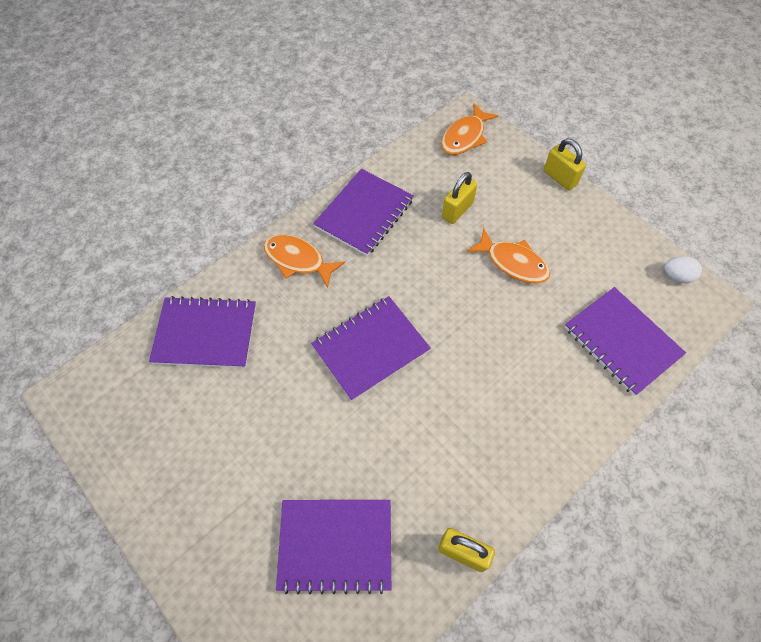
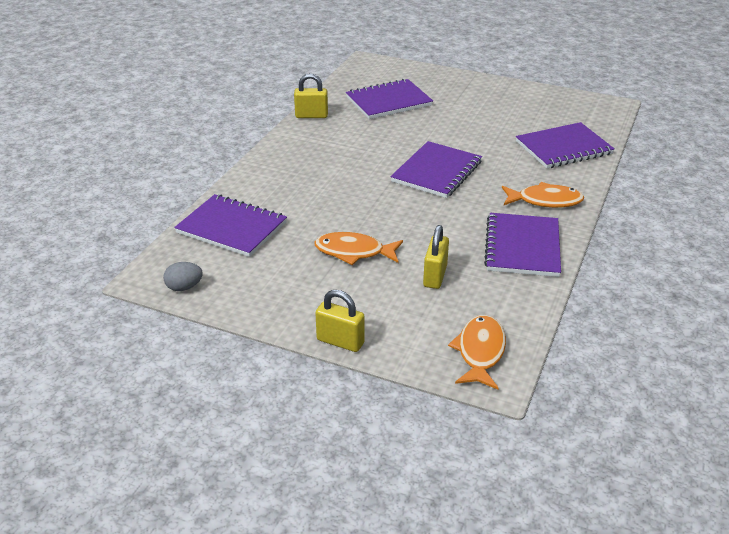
camera: 155 degrees right, 25 degrees down
(677, 276) = (184, 287): white egg -> grey egg

